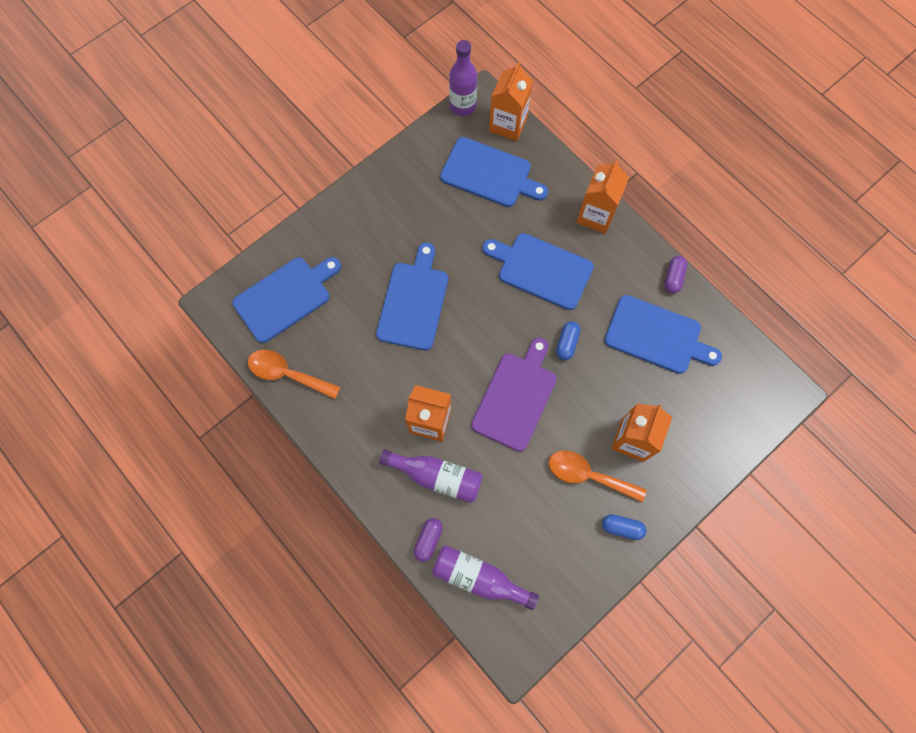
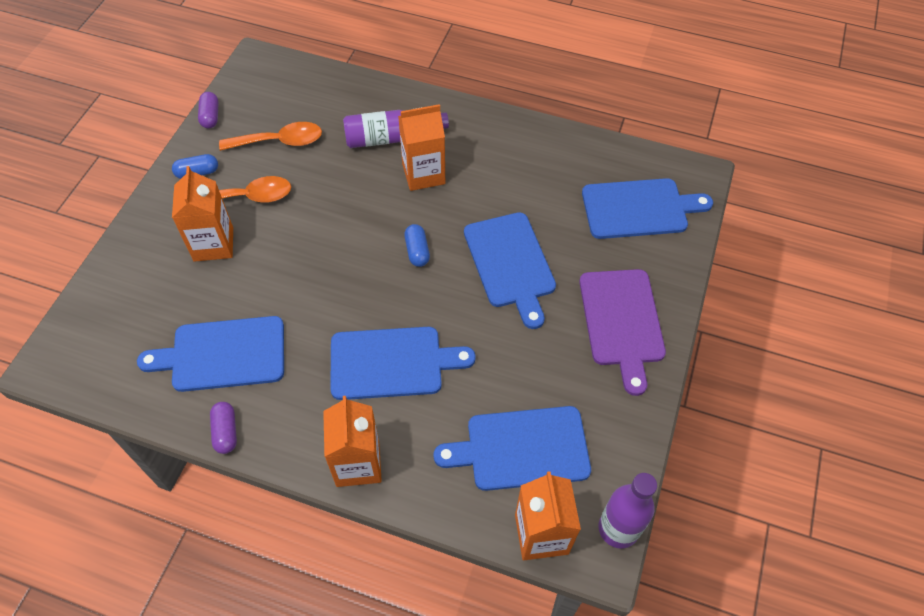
camera: 150 degrees right, 15 degrees down
(285, 297) = (639, 209): blue cutting board -> blue cutting board turned 120 degrees counterclockwise
(287, 374) = (582, 151): orange spoon -> orange spoon (280, 141)
(428, 540) = (370, 96): purple capsule -> purple capsule (210, 116)
(478, 578) = (312, 91): purple bottle -> none
(516, 397) = (351, 228): purple cutting board -> purple cutting board (621, 322)
(567, 343) = (323, 300): blue capsule -> blue capsule (417, 251)

